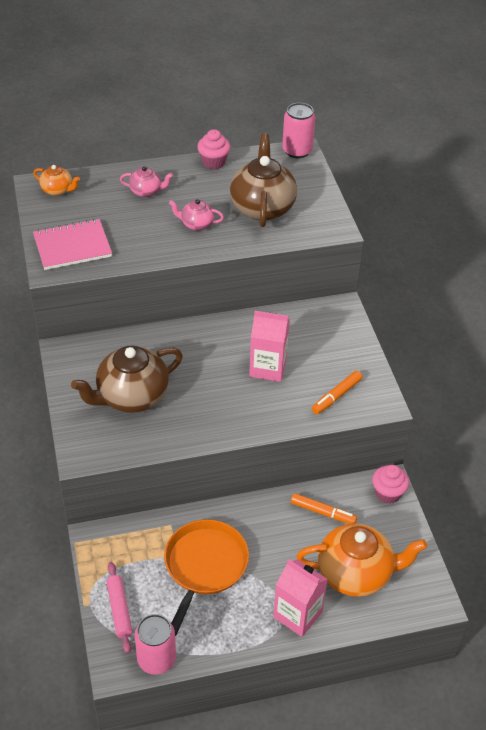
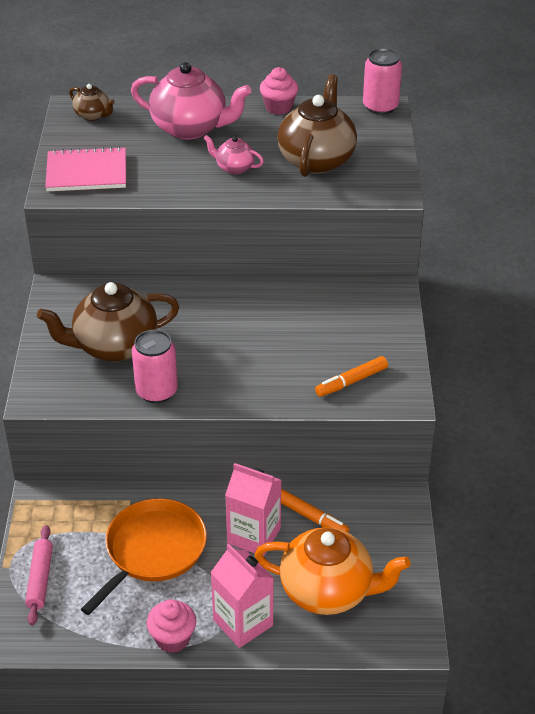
camera: 15 degrees right, 5 degrees down
(57, 190) = (93, 115): orange teapot -> brown teapot
(146, 191) = (190, 128): pink teapot -> pink teapot, size x2.04
(156, 659) = (63, 639): pink can -> pink can (156, 391)
(268, 367) = (281, 339): pink carton -> pink carton (254, 535)
(388, 493) = (398, 510): pink cupcake -> pink cupcake (172, 638)

